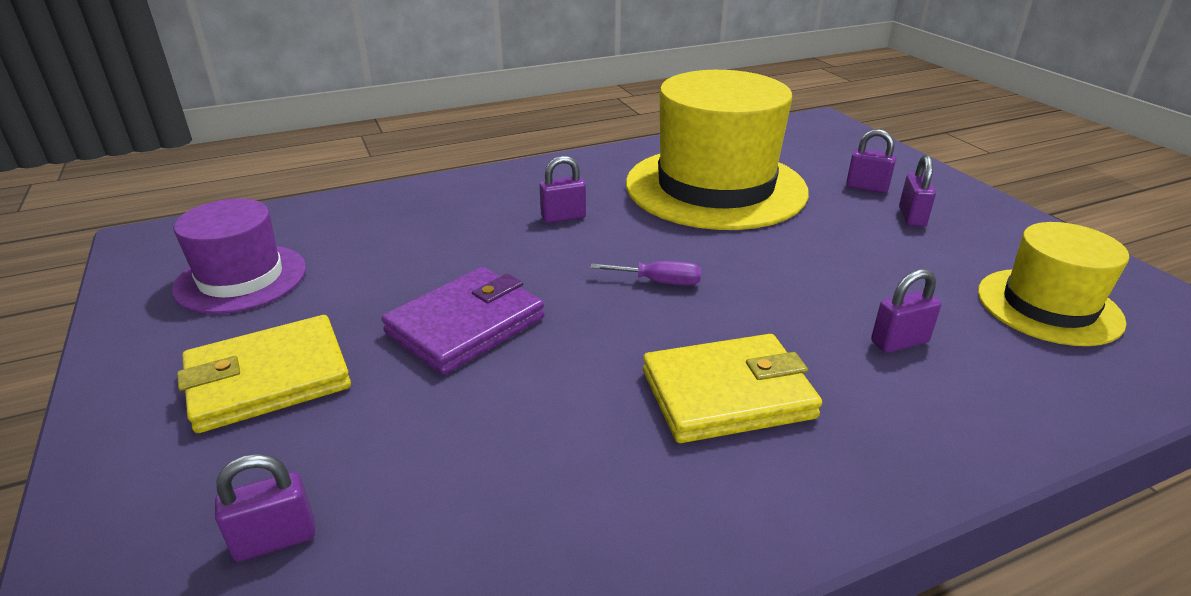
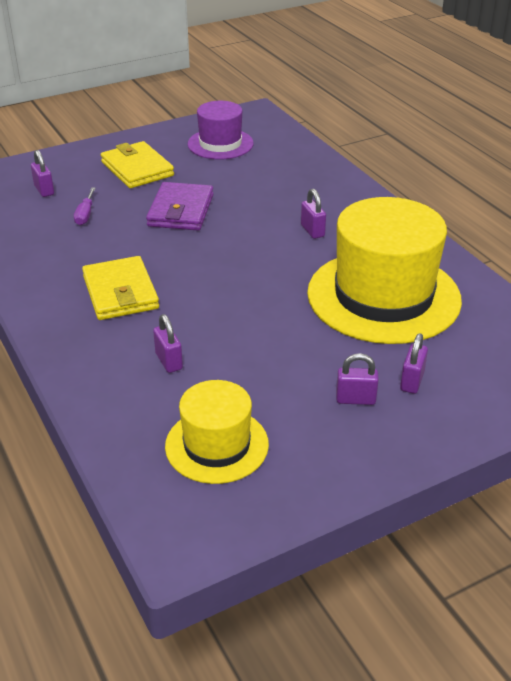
camera: 85 degrees right, 5 degrees up
(465, 325) = (181, 211): purple wallet -> purple wallet turned 60 degrees clockwise
(659, 282) = (231, 270): purple screwdriver -> purple screwdriver (85, 215)

